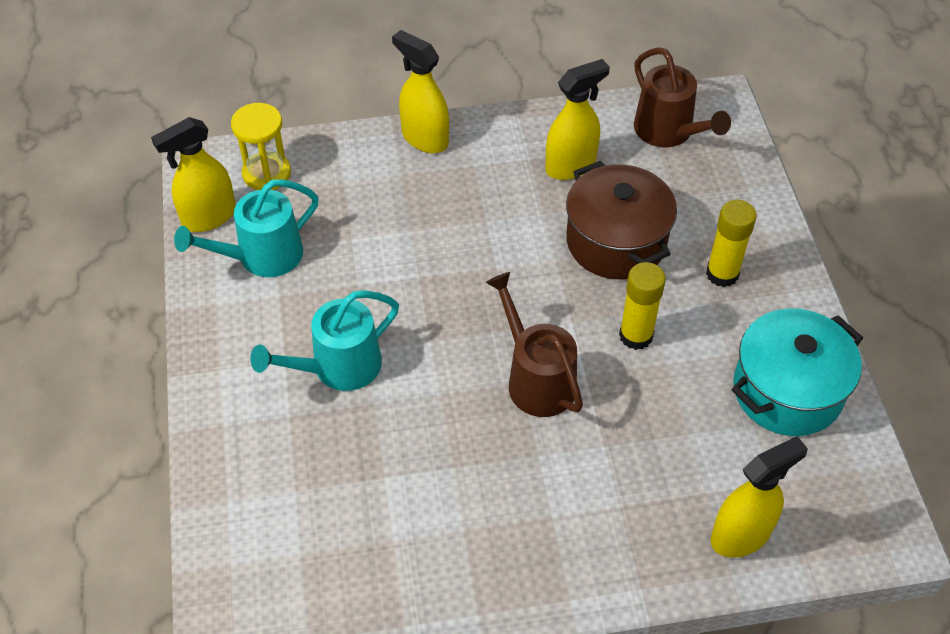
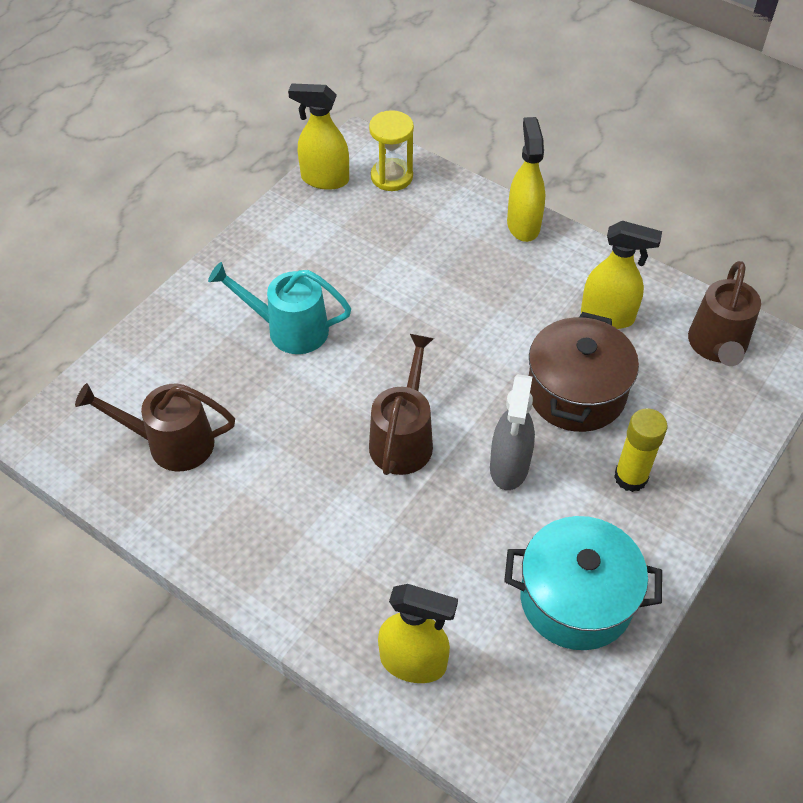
camera: 45 degrees right, 0 degrees up
(261, 257) = (326, 226): turquoise watering can -> none
(356, 544) = (171, 443): none -> brown watering can
(636, 336) = (509, 467): yellow glue stick -> grey spray bottle

